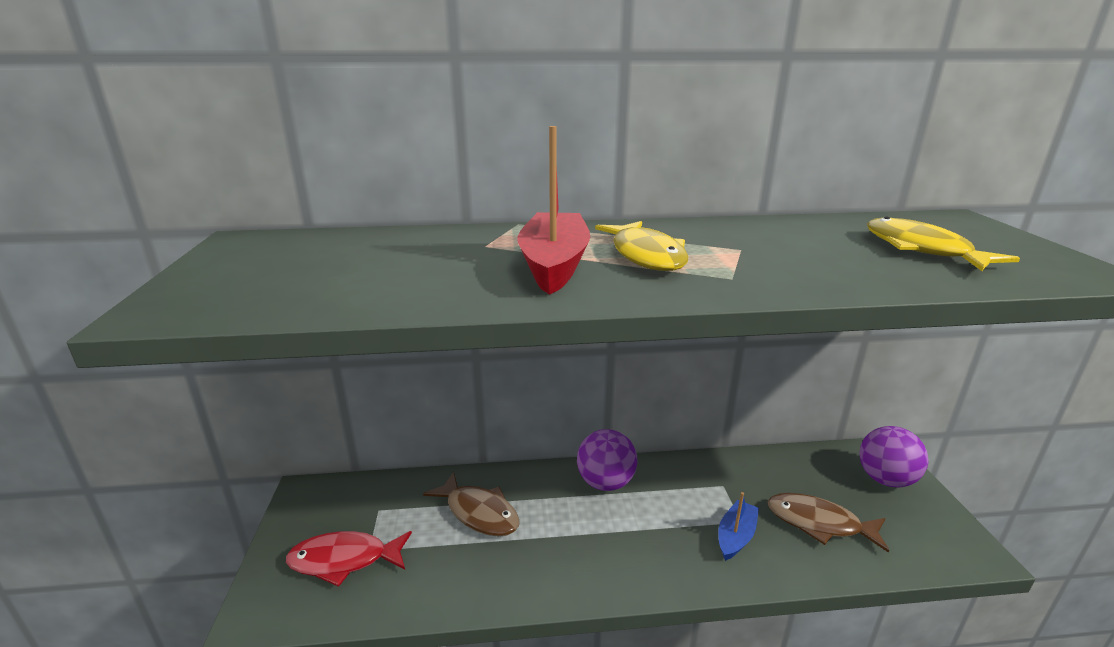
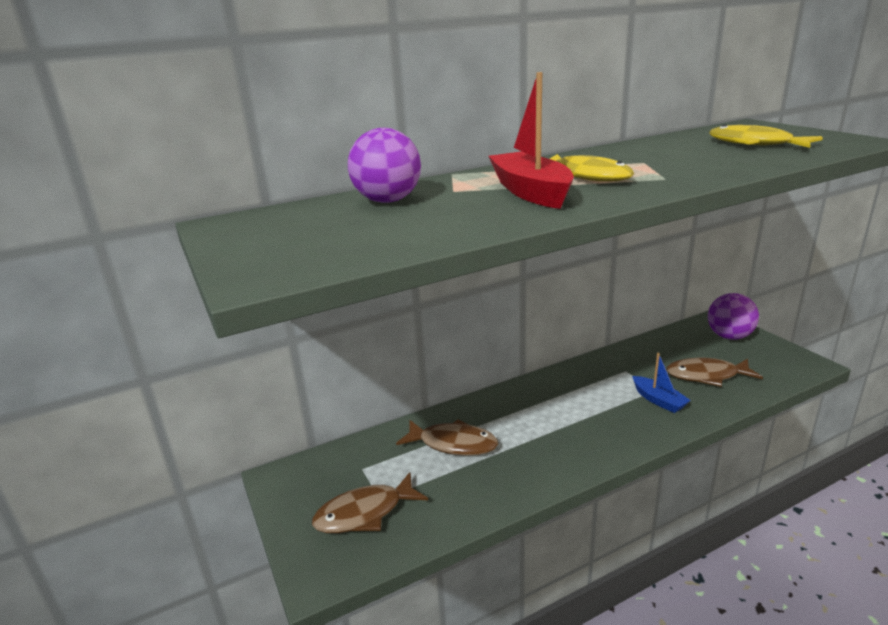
camera: 20 degrees left, 0 degrees up
(344, 560) = (365, 513): red fish -> brown fish
(605, 483) = (538, 393): purple ball -> purple ball (388, 201)
(735, 536) = (658, 400): blue boat -> blue boat turned 135 degrees clockwise

